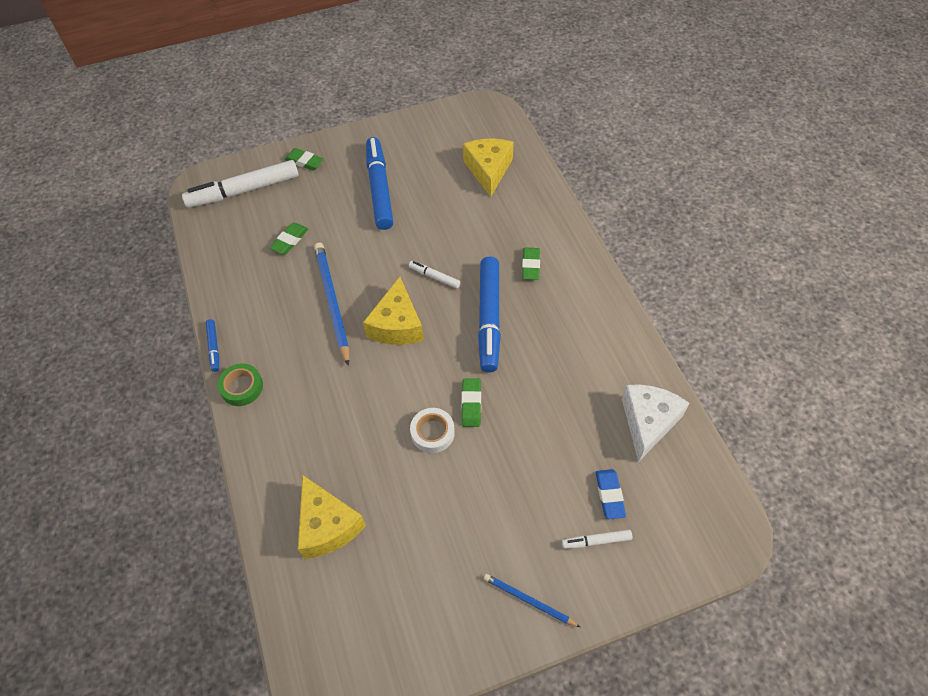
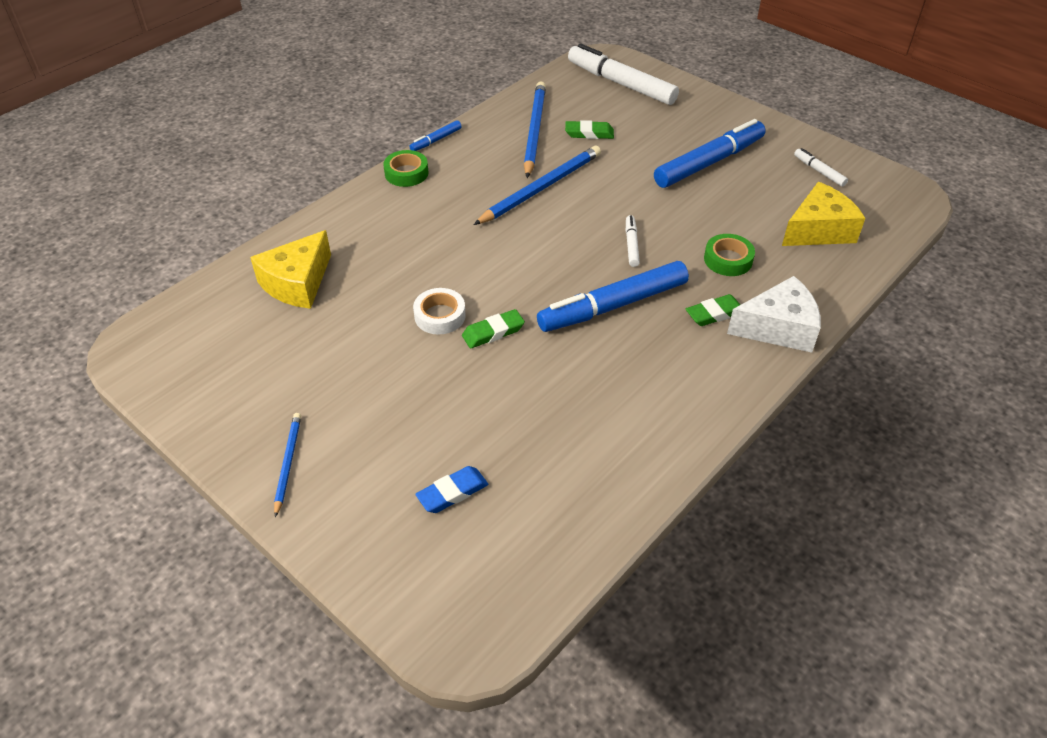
camera: 60 degrees right, 10 degrees down
(258, 274) = (534, 131): none -> blue pencil
(304, 162) = (692, 103): green eraser -> none
(397, 325) = (549, 241): yellow cheese -> none
(485, 231) = (728, 260): none -> green tape
(596, 541) = (387, 499): white marker -> white marker (819, 171)
(648, 422) = (575, 499): white cheese -> white cheese (778, 328)

